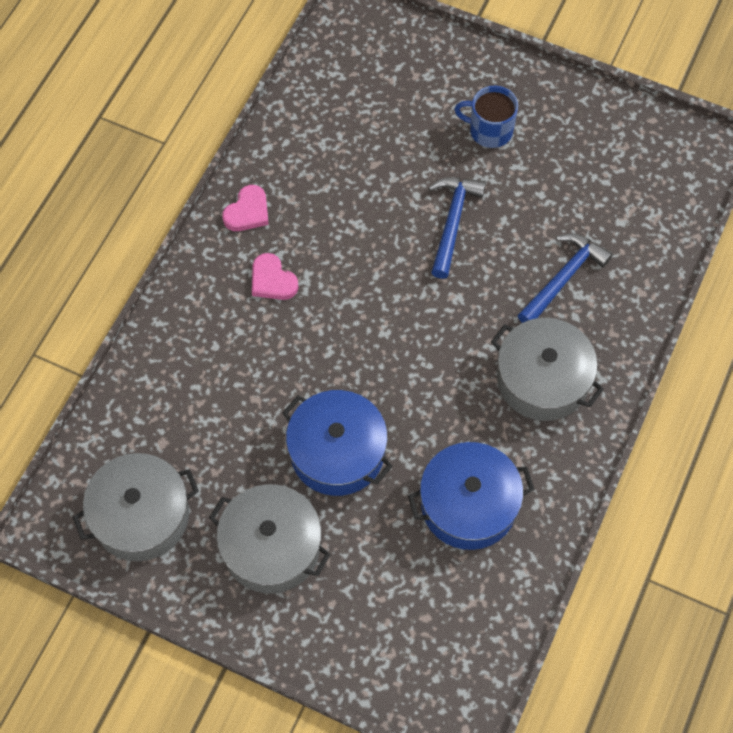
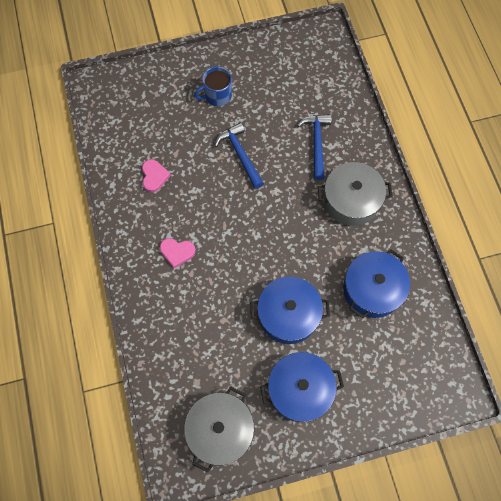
camera: 40 degrees left, 5 degrees up
(247, 212) = (132, 226): pink heart -> pink heart (154, 176)
(271, 547) = (300, 389): grey pot -> blue pot

